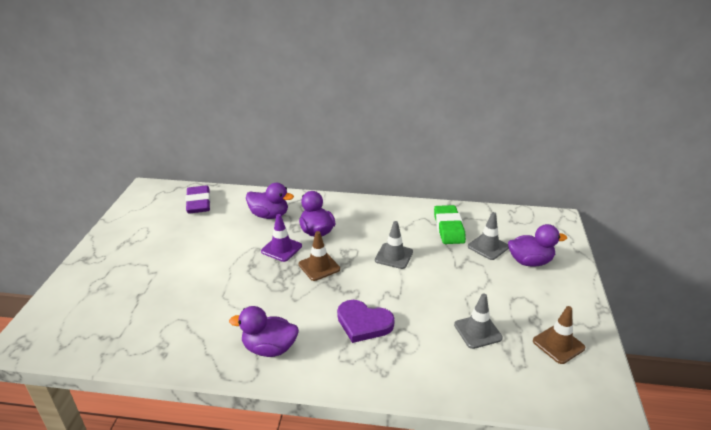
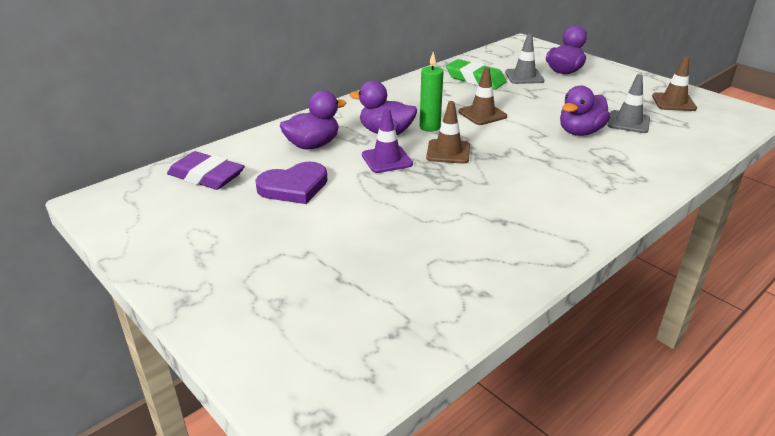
camera: 50 degrees left, 0 degrees up
(269, 348) = (548, 222): purple duck -> purple duck (580, 132)
(345, 244) = (430, 127): none -> green candle
(363, 323) = (564, 162): purple heart -> purple heart (294, 187)
(394, 256) = (482, 114): grey traffic cone -> brown traffic cone

